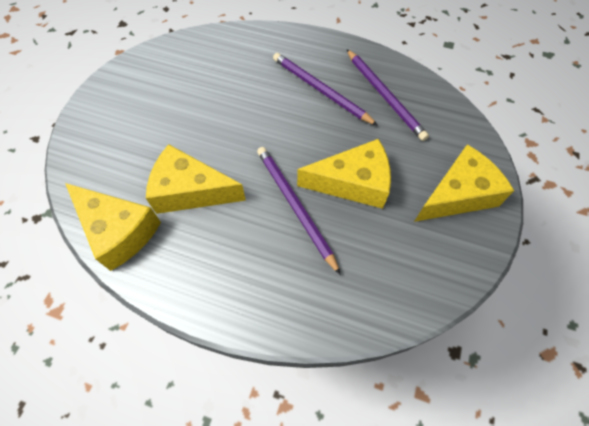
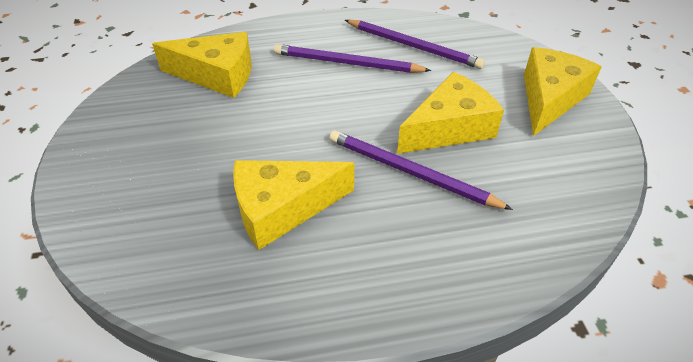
camera: 30 degrees left, 15 degrees down
(118, 231) = (224, 290): yellow cheese -> yellow cheese (217, 75)

